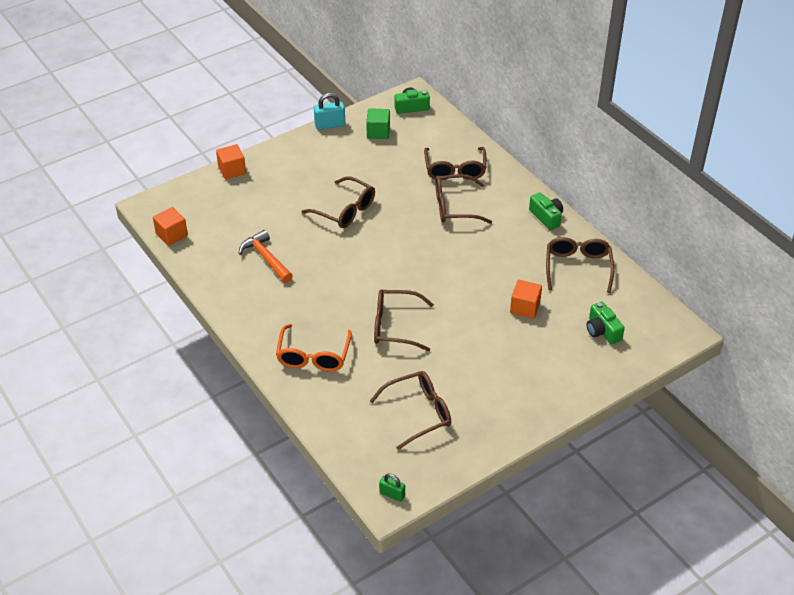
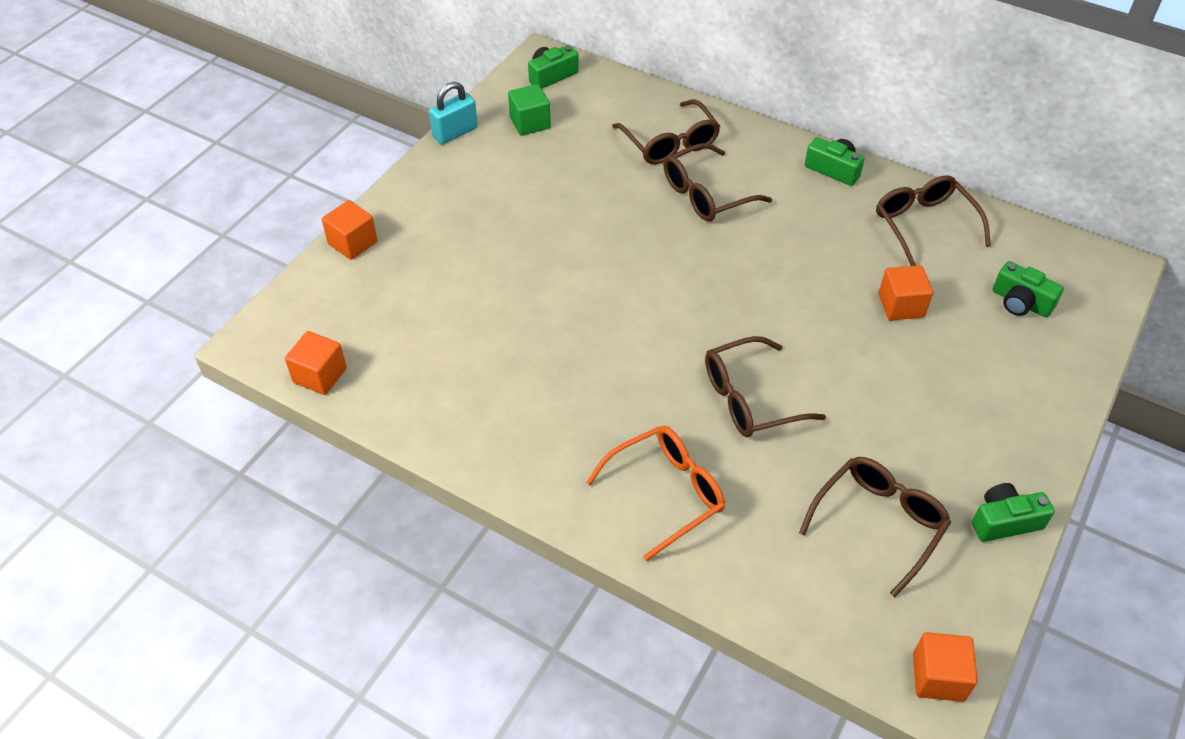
camera: 25 degrees left, 5 degrees up
(266, 258) = (492, 361): orange hammer -> none
(313, 356) = (666, 493): orange glasses -> orange glasses turned 105 degrees counterclockwise
(345, 210) = (560, 249): brown glasses -> none
(392, 494) = (938, 677): green padlock -> orange cube
(491, 438) = (1004, 521): none -> green camera

